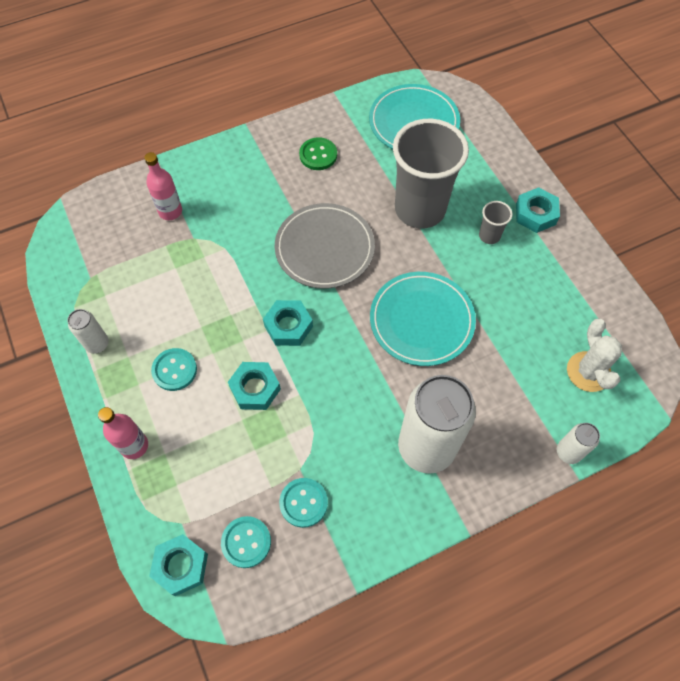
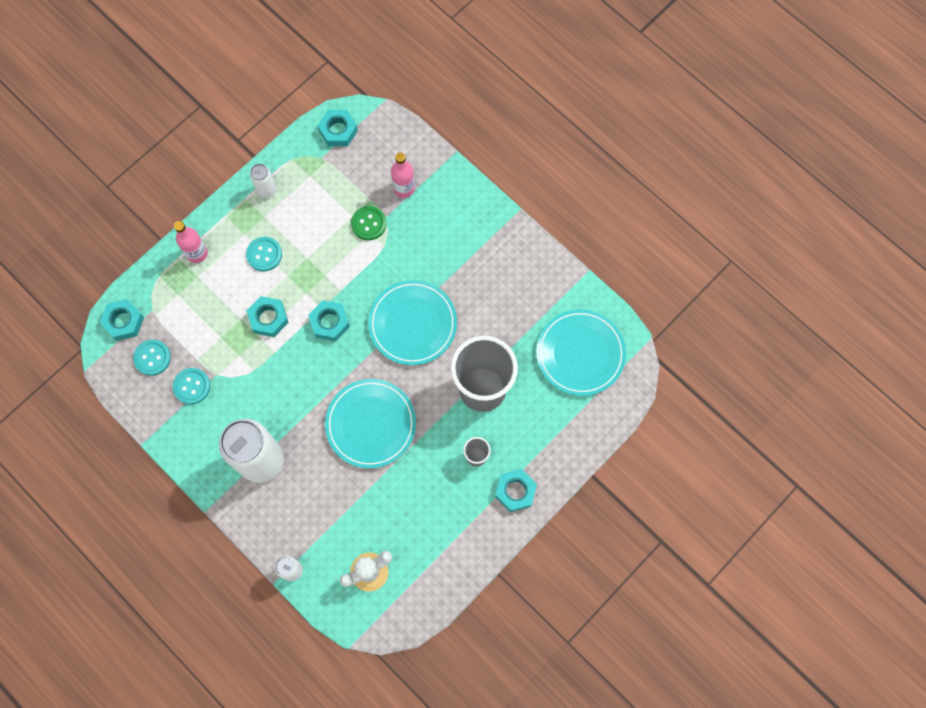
camera: 70 degrees right, 10 degrees up
(68, 251) = (338, 130): none -> turquoise nut
(318, 155) = (509, 283): green button -> green button (368, 223)
(324, 248) = (412, 324): grey plate -> turquoise plate

